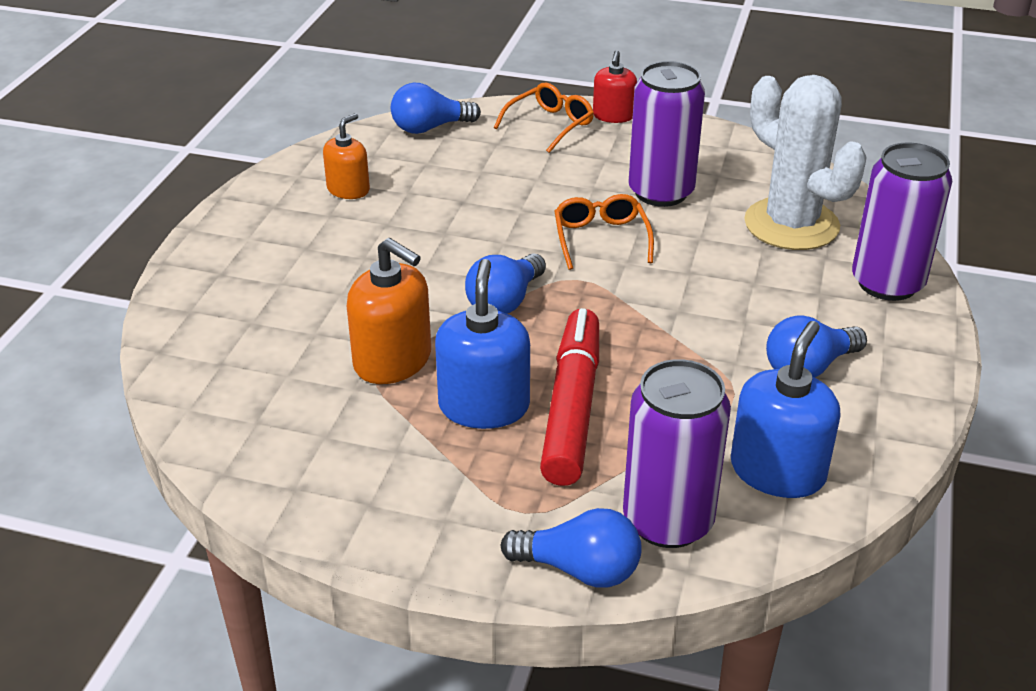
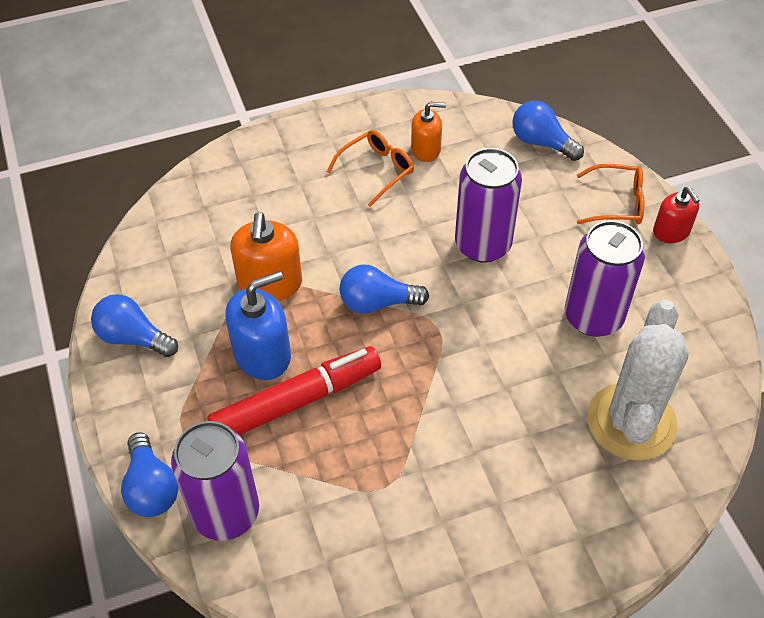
camera: 55 degrees right, 15 degrees up
(601, 239) = (498, 314): orange glasses -> orange glasses (376, 170)
(613, 116) = (671, 231): red soap dispenser -> red soap dispenser turned 90 degrees counterclockwise
(777, 471) = (320, 553): blue soap dispenser -> none
(809, 367) = (452, 519): blue light bulb -> blue light bulb (133, 338)
(887, 283) = (609, 525): purple can -> purple can (483, 245)

